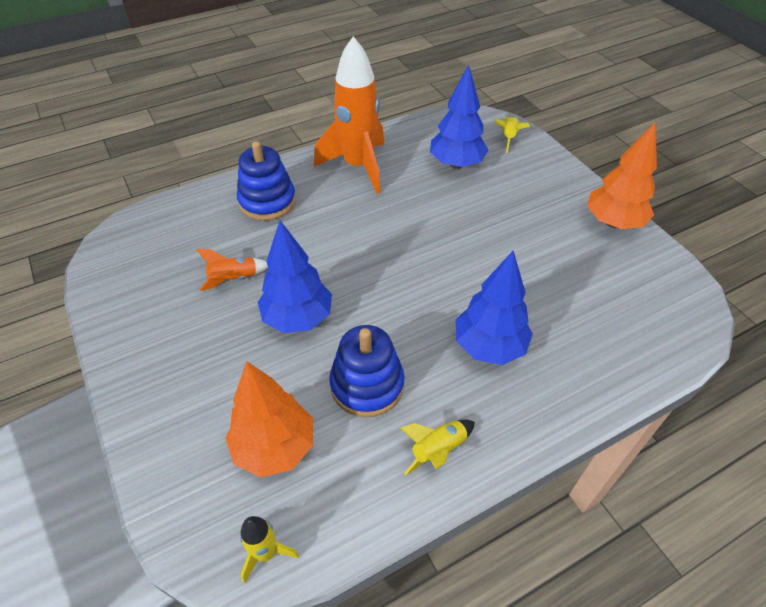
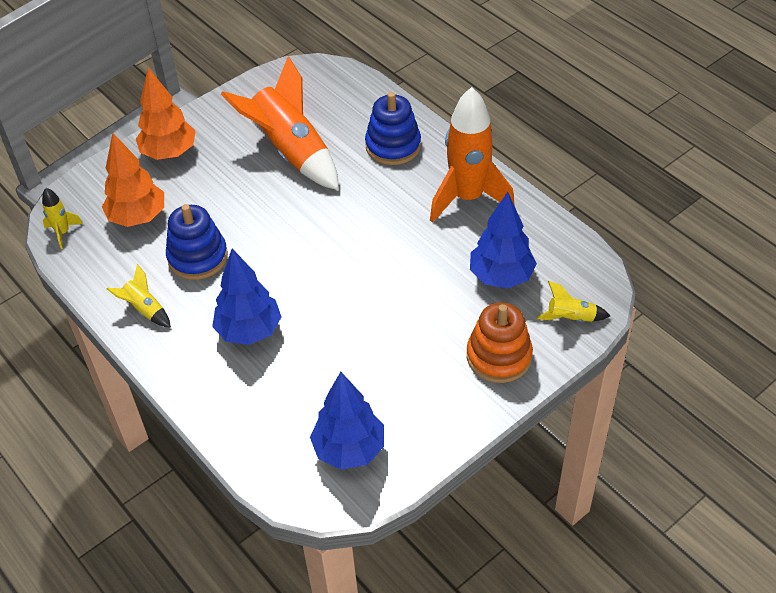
camera: 80 degrees right, 0 degrees up
(234, 279) = (291, 152): orange rocket -> orange rocket, size x2.25
(298, 318) = (257, 201): blue tree -> blue tree (349, 449)
(542, 180) = (499, 356): none -> orange stacking toy
(613, 222) = (444, 425): orange tree -> orange tree (169, 153)

